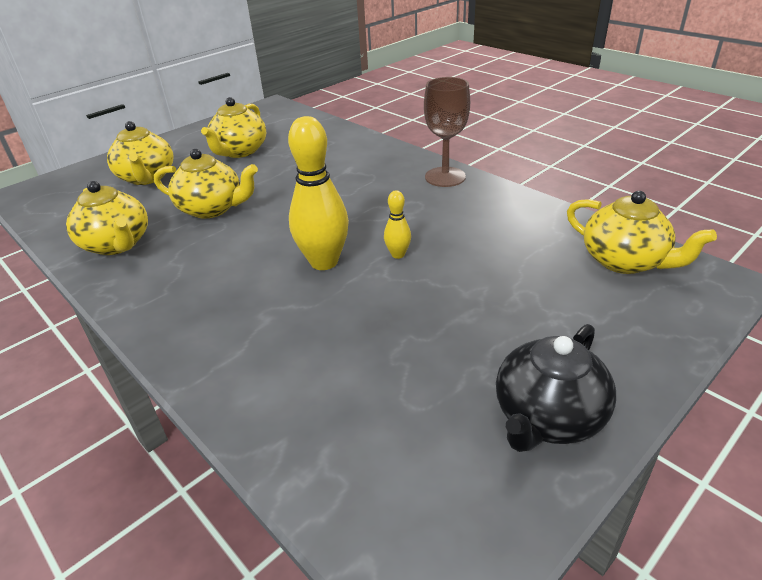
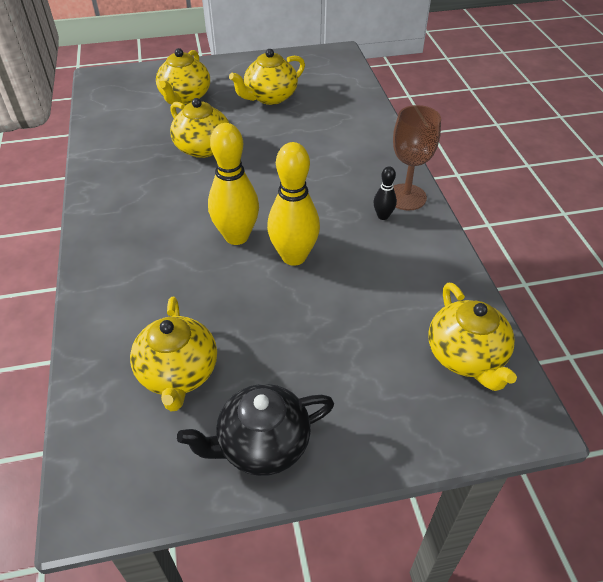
camera: 30 degrees right, 10 degrees up
(117, 244) = (121, 154): yellow teapot -> yellow teapot (178, 373)
(398, 254) = (294, 256): yellow bowling pin -> yellow bowling pin, size x2.08
(441, 196) = (383, 216): none -> black bowling pin

